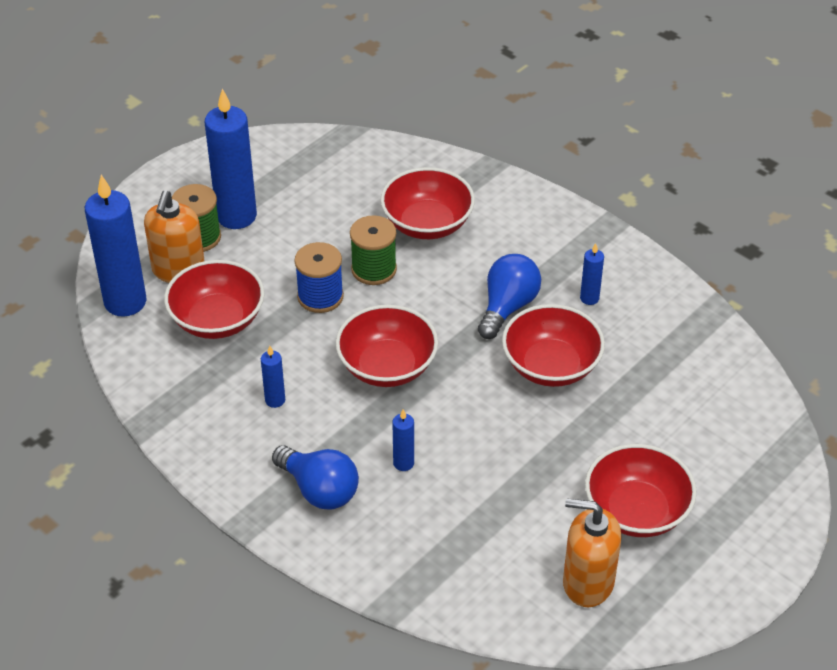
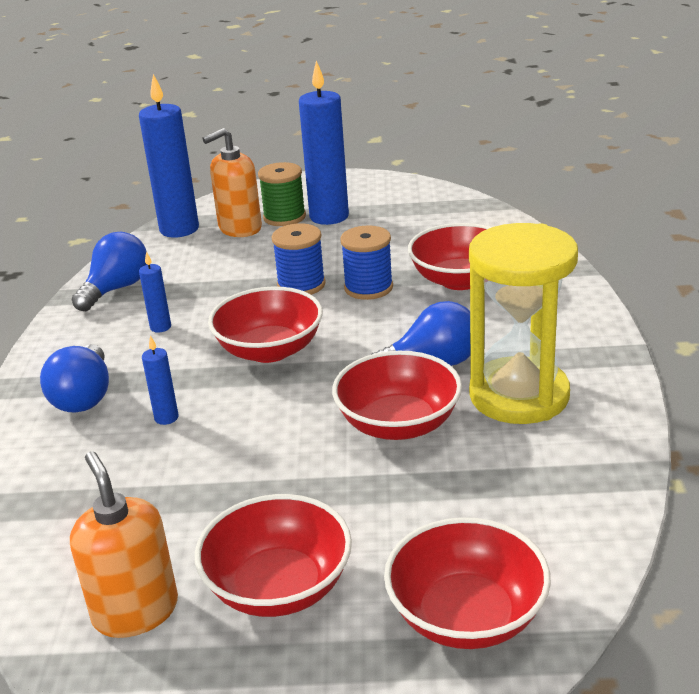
camera: 50 degrees right, 15 degrees down
(176, 391) = (116, 289): none -> blue light bulb
(217, 320) = (212, 264): red bowl -> red bowl (467, 615)
(374, 269) = (368, 288): green spool -> blue spool
(589, 298) = (519, 395): blue candle -> yellow hourglass

